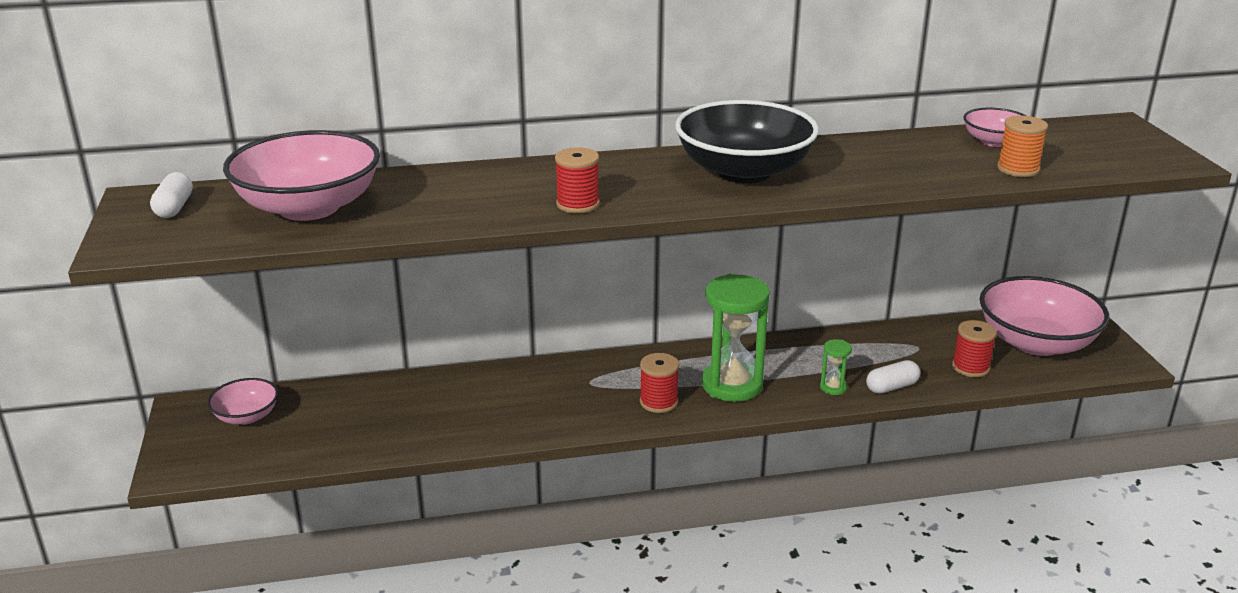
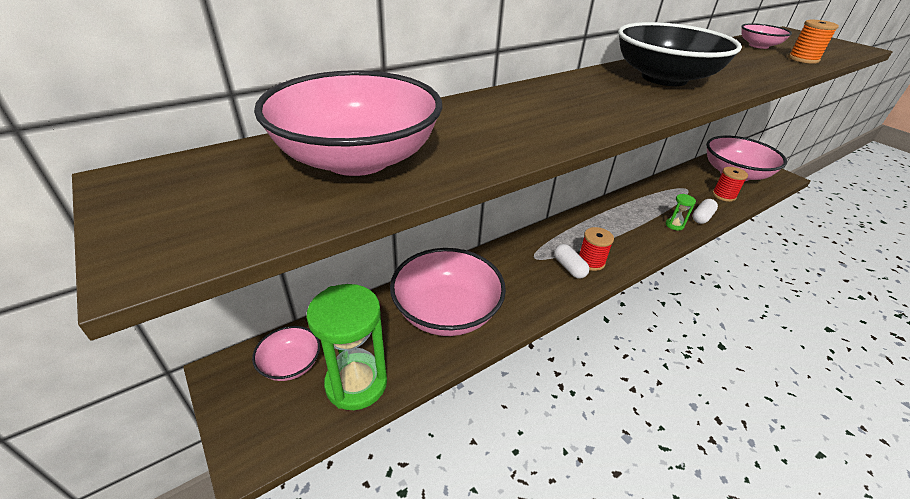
camera: 25 degrees left, 10 degrees up
(174, 207) = (190, 185): white capsule -> white capsule (569, 267)
(433, 410) = (446, 312): none -> pink bowl
(578, 204) = (597, 118): red spool -> none
(732, 385) = (620, 237): green hourglass -> green hourglass (356, 383)

